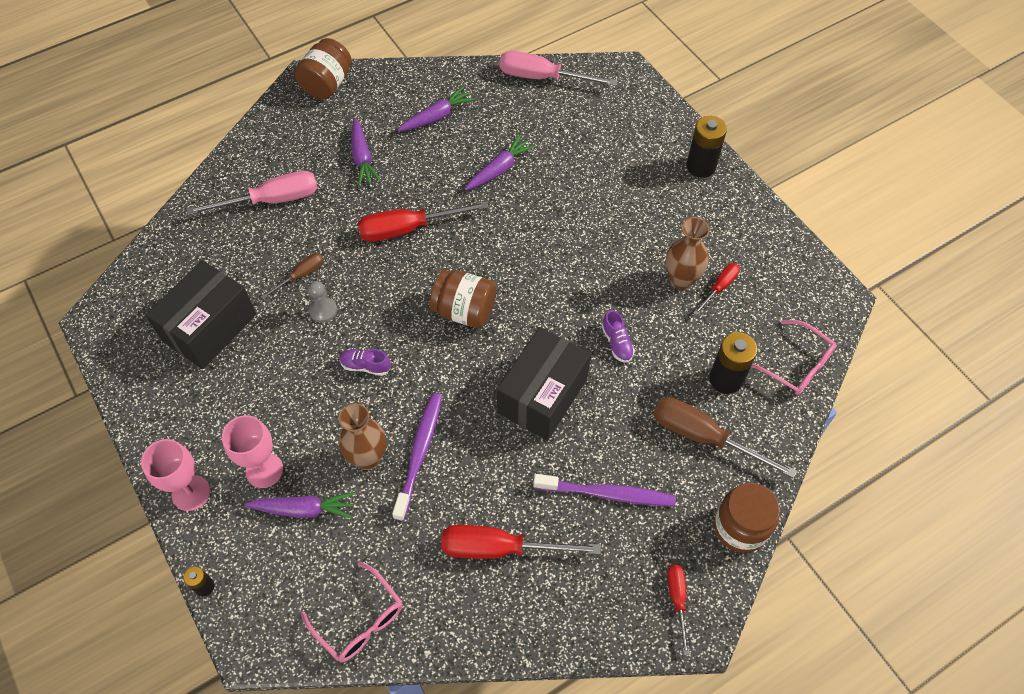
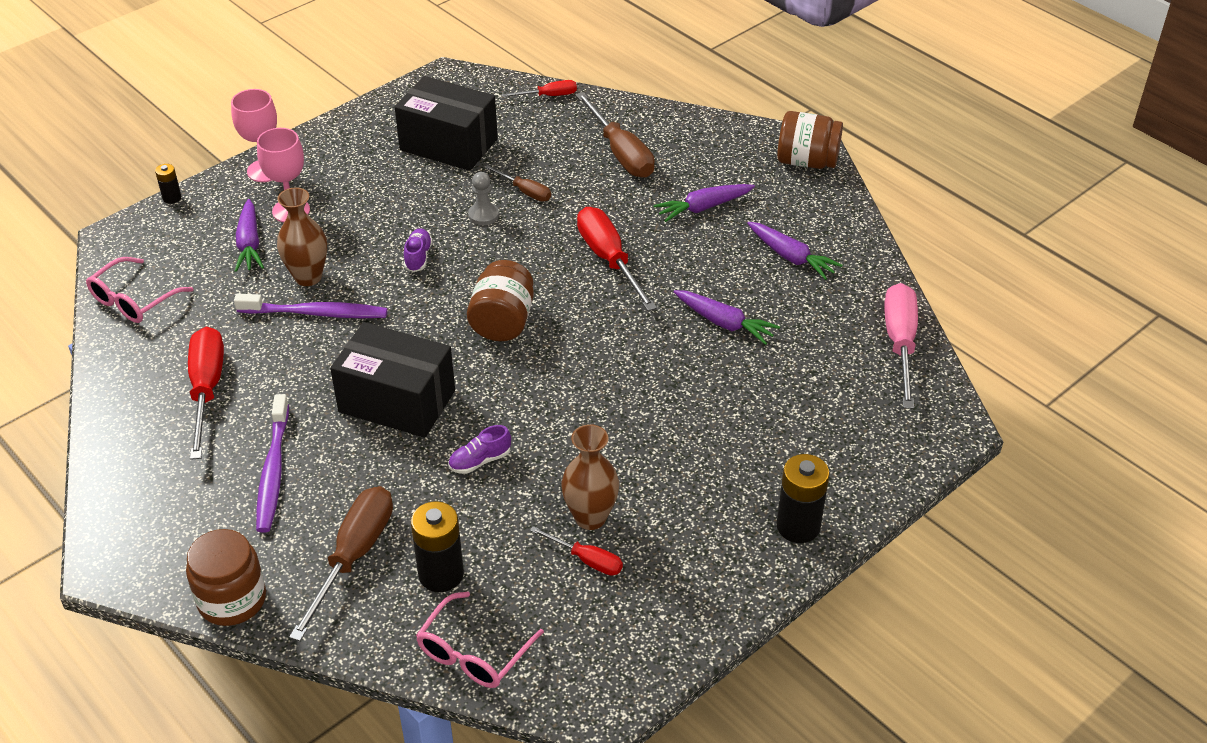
camera: 80 degrees right, 15 degrees down
(271, 200) = (621, 153): pink screwdriver -> brown screwdriver
(677, 600) = (142, 544): red screwdriver -> red screwdriver (549, 96)

